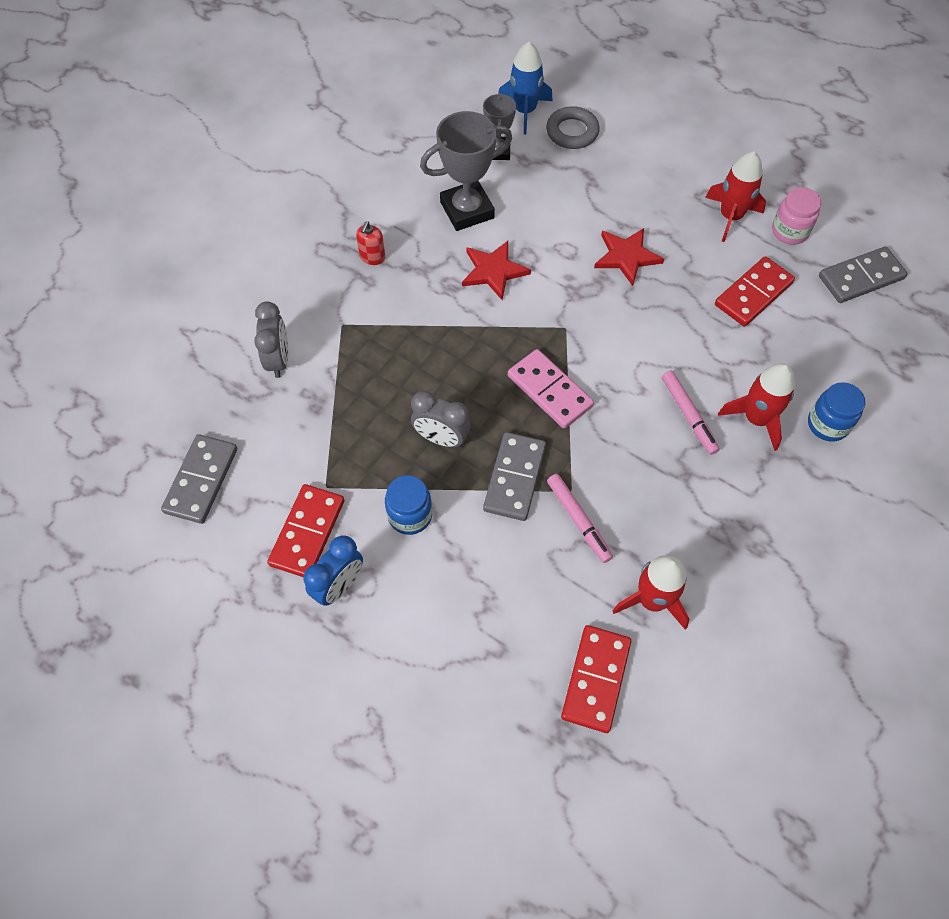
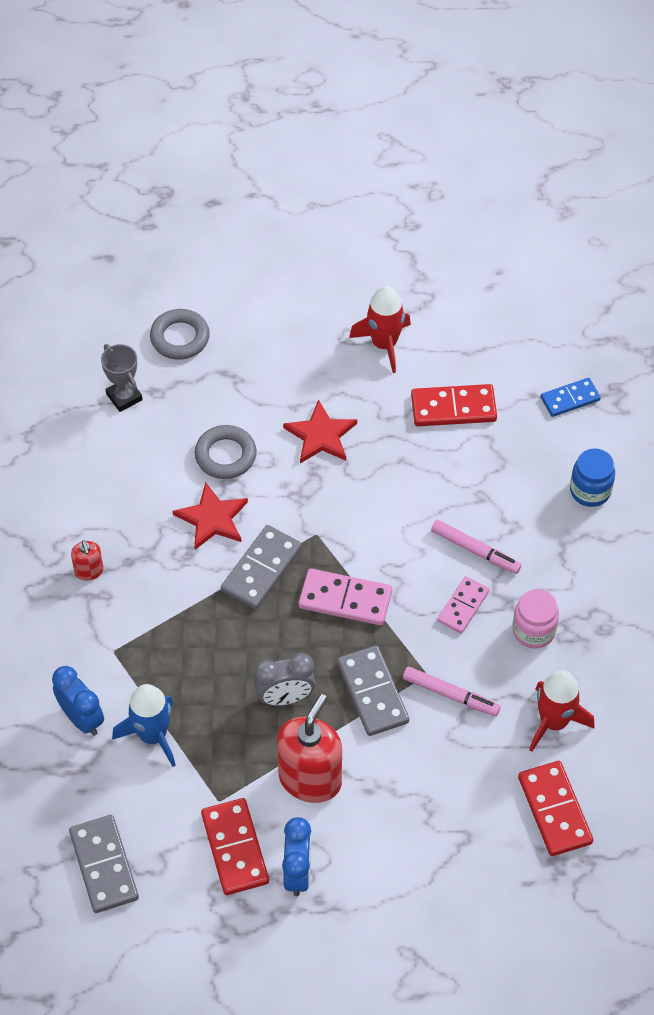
camera: 35 degrees left, 5 degrees down
(278, 360) = (81, 718): grey clock -> blue clock
(410, 515) = (310, 779): blue jar -> red soap dispenser
(467, 210) = (141, 473): grey trophy -> none
(524, 111) = (118, 341): blue rocket -> blue rocket (153, 735)
(540, 231) = (225, 455): none -> grey ring
(644, 454) = (463, 606): none -> pink domino
(753, 294) = (453, 408): red domino -> red domino turned 75 degrees clockwise
(756, 419) = (531, 520): red rocket -> none
(789, 231) = (444, 330): pink jar -> pink jar (533, 631)
(860, 277) = (531, 340): grey domino -> grey domino (261, 569)
(862, 340) = (570, 399): none -> blue domino

